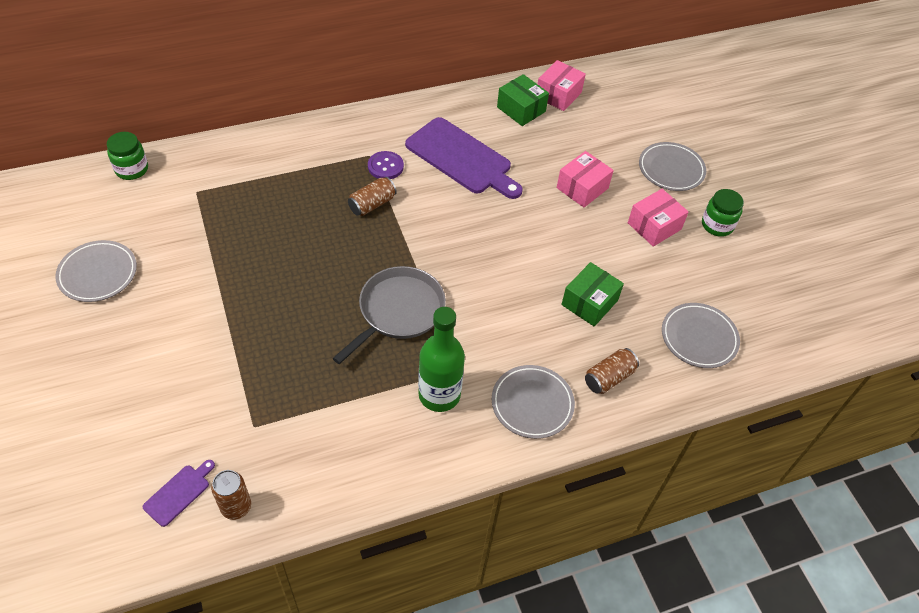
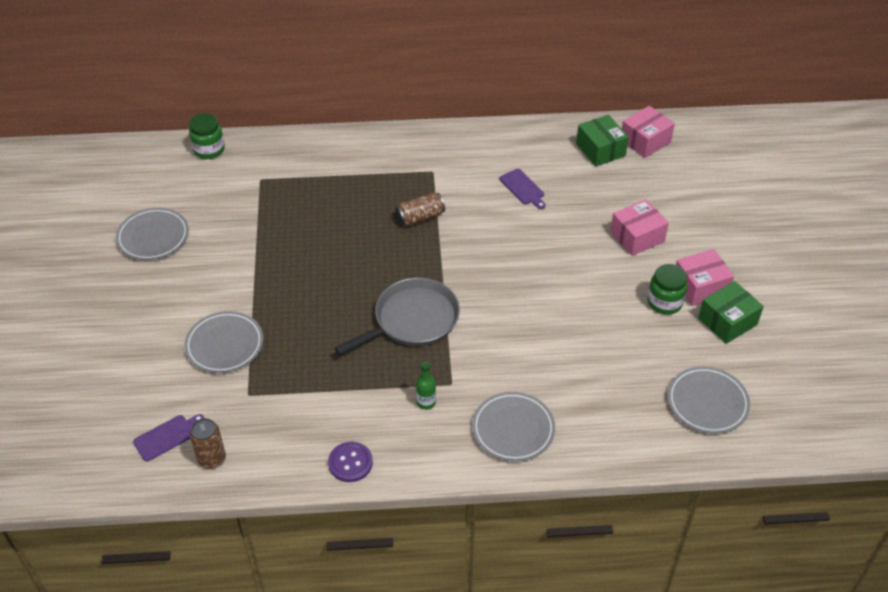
camera: 20 degrees right, 5 degrees down
(385, 166) = (444, 184): purple button -> purple button (350, 463)
(439, 395) = (426, 402): green bottle -> green bottle, size x0.46
(462, 158) = (523, 188): purple cutting board -> purple cutting board, size x0.45
(589, 302) = (604, 347): green box -> green box (727, 321)
(609, 378) = (599, 421): brown can -> none
(671, 169) = (740, 234): grey plate -> grey plate (224, 345)
(717, 225) = (769, 297): green jar -> green jar (664, 302)

